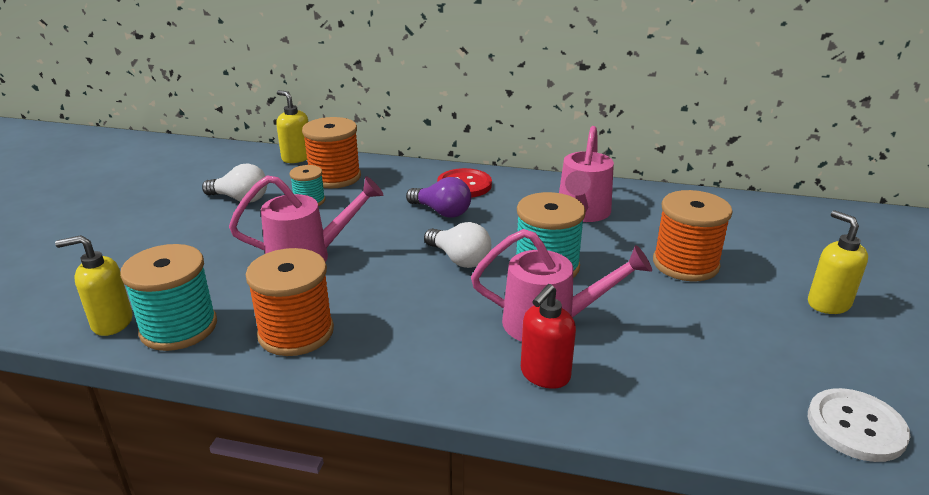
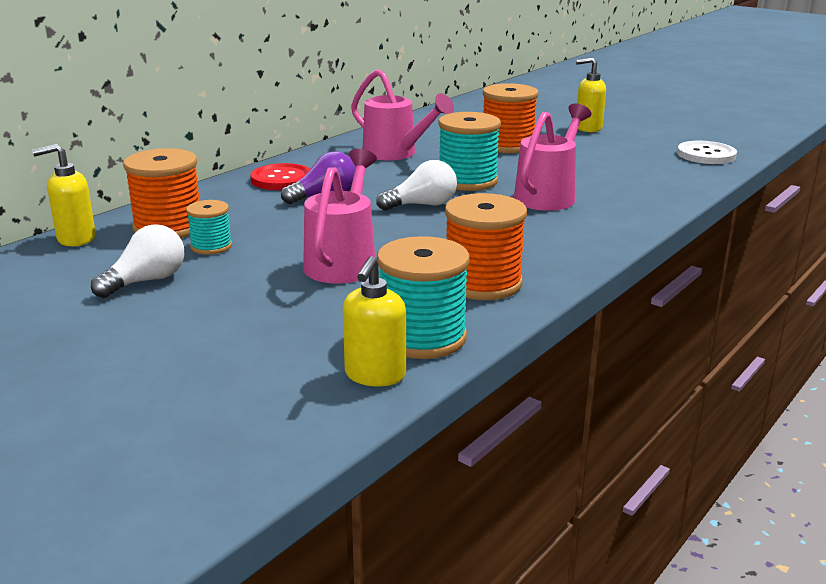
camera: 65 degrees left, 5 degrees down
(544, 375) = (611, 210): red soap dispenser -> none

